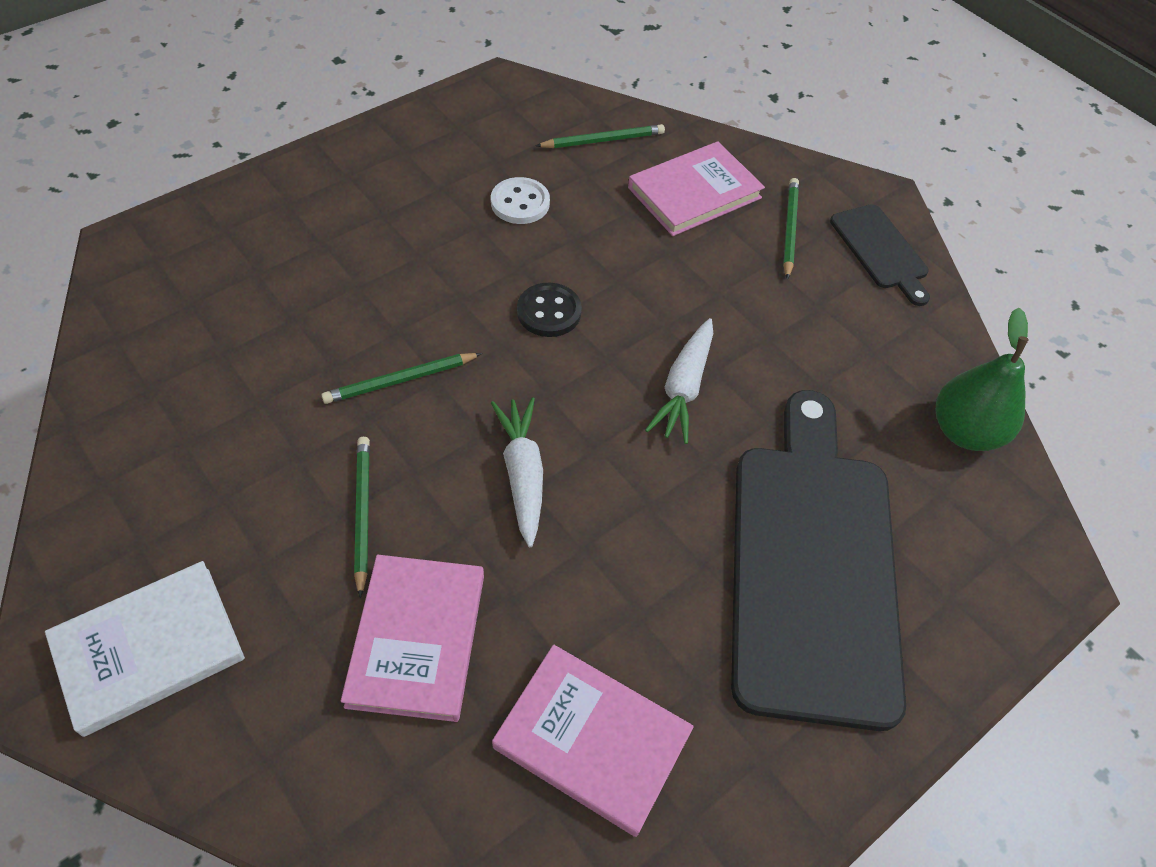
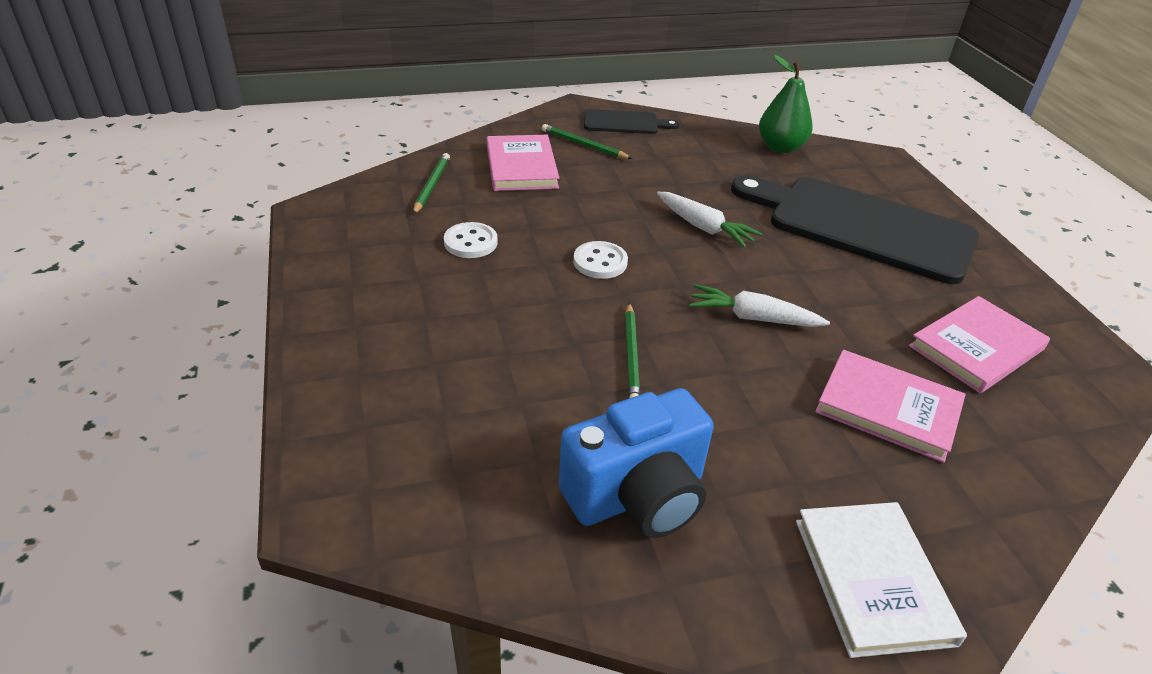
camera: 65 degrees left, 15 degrees down
(203, 435) = (637, 496): none -> blue camera
(363, 514) = (763, 410): green pencil -> none
(549, 312) = (600, 262): black button -> white button

